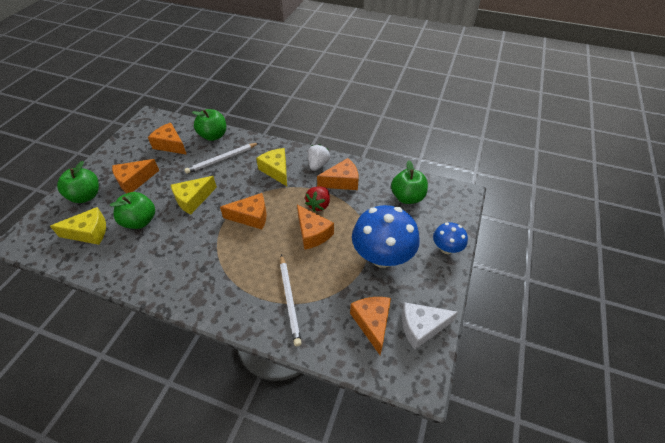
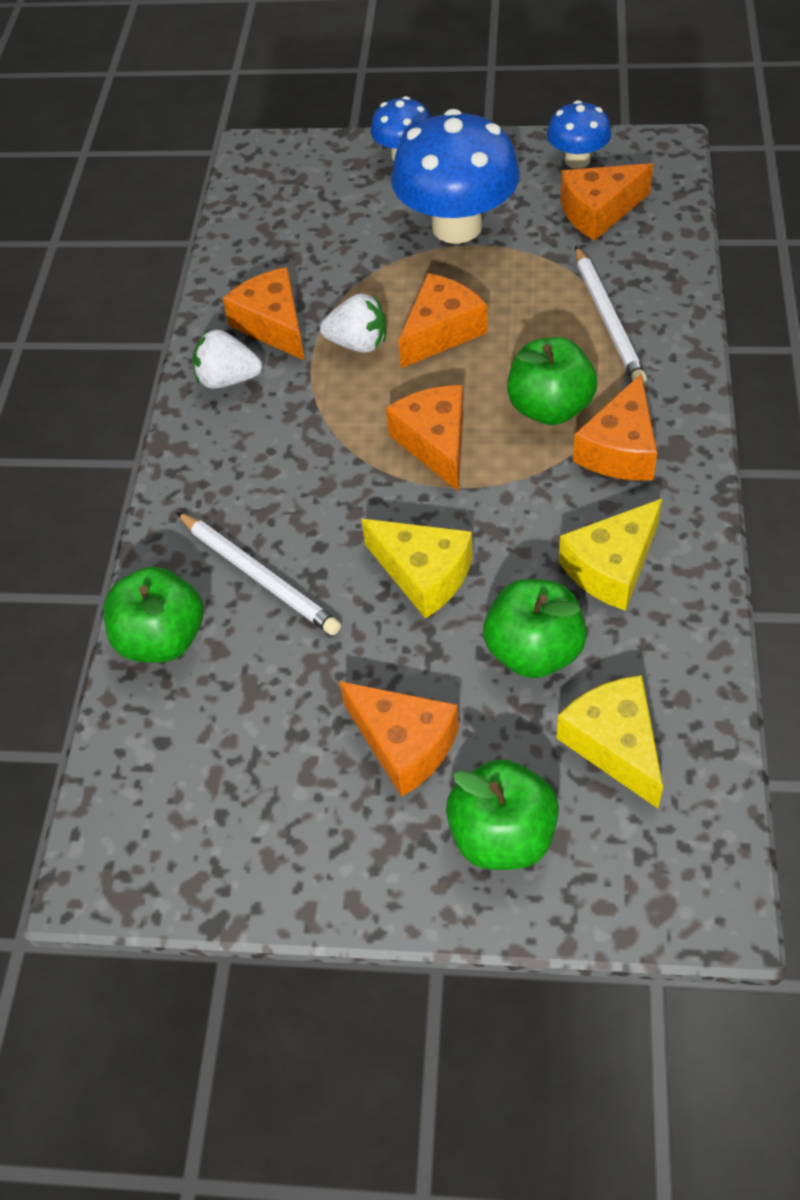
camera: 100 degrees left, 5 degrees up
(170, 145) = (228, 732): orange cheese -> orange cheese (620, 449)
(276, 170) = (270, 449): yellow cheese -> yellow cheese (611, 567)
(290, 300) = (608, 319): white pencil -> white pencil turned 105 degrees clockwise
(319, 205) = (358, 343): red strawberry -> white strawberry
(407, 197) = (290, 221): green apple -> green apple (550, 408)
(421, 327) = (577, 160): white cheese -> blue mushroom

